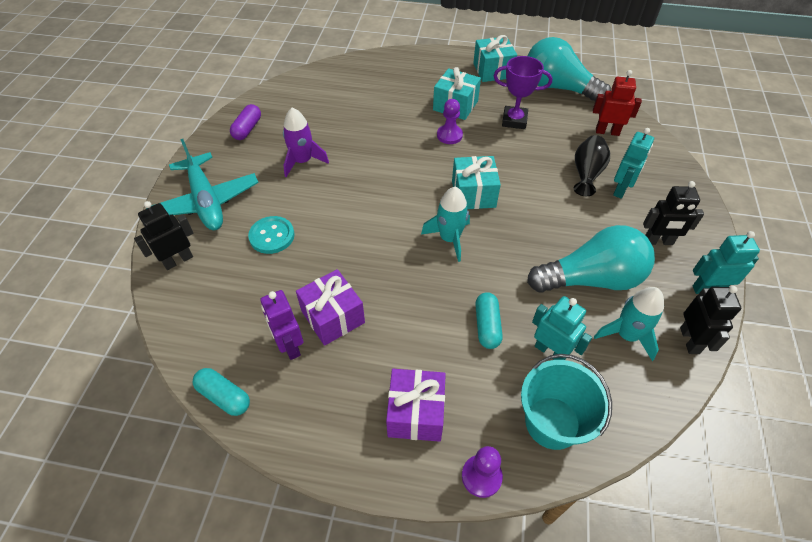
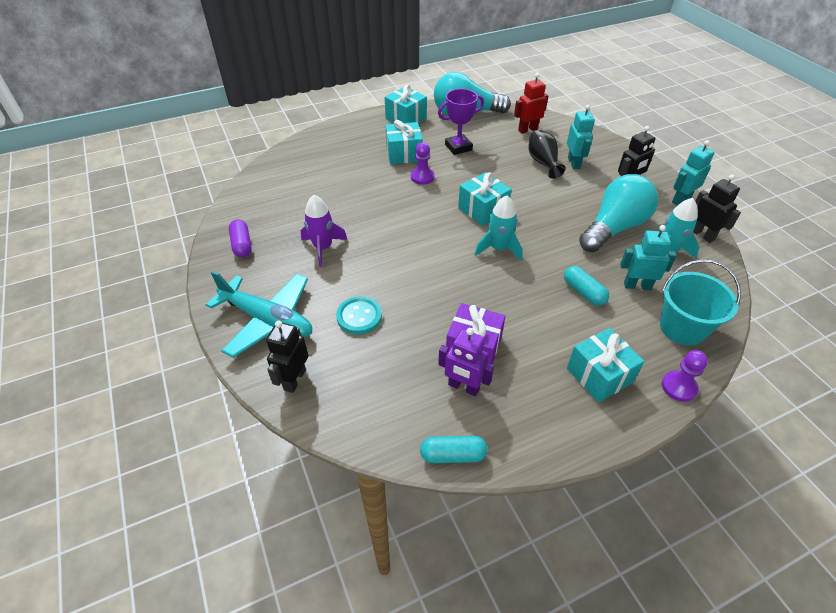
camera: 35 degrees left, 5 degrees down
(416, 413) = (599, 375): purple gift -> turquoise gift

